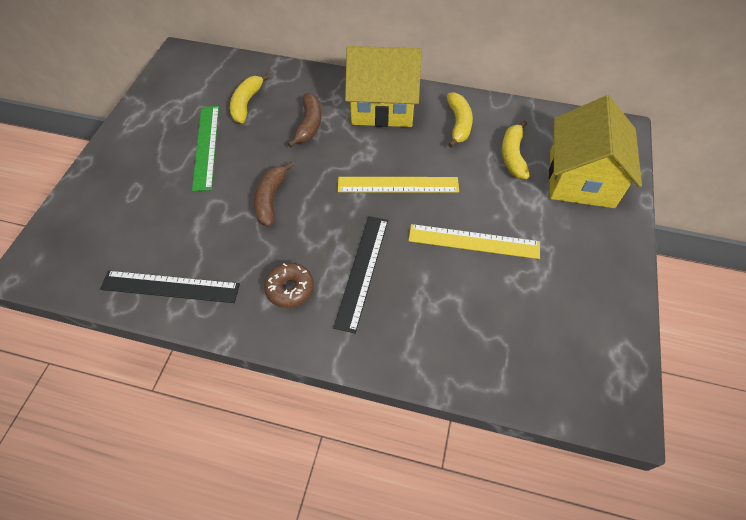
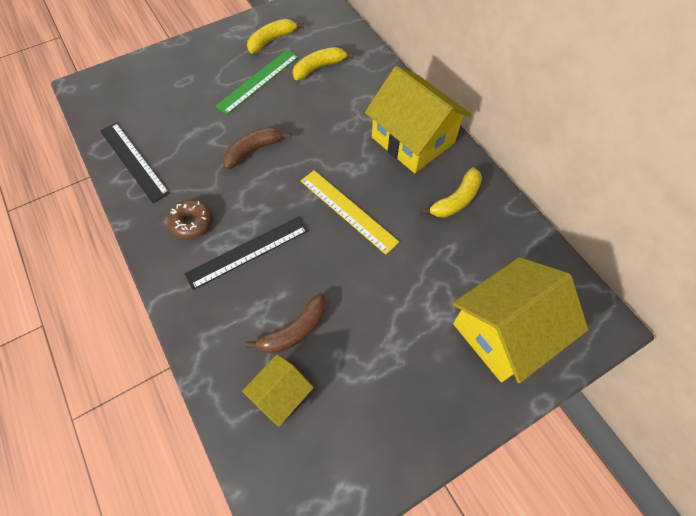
camera: 45 degrees right, 5 degrees up
(309, 124) = (342, 115): brown banana -> brown banana (295, 330)
(473, 241) = (348, 301): yellow ruler -> none
(508, 338) = (281, 394): none -> yellow house
(513, 156) = (468, 262): yellow banana -> yellow banana (271, 40)

